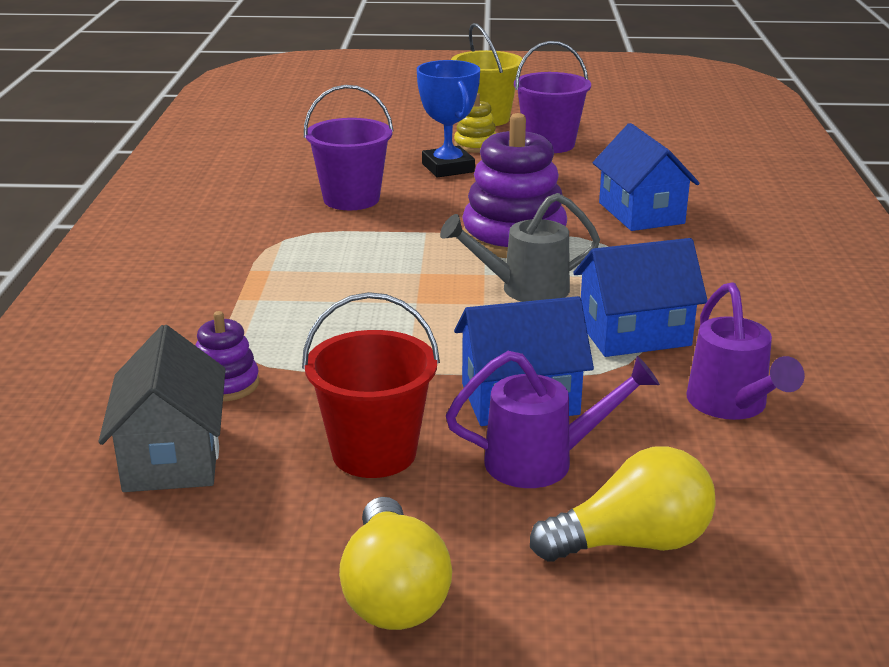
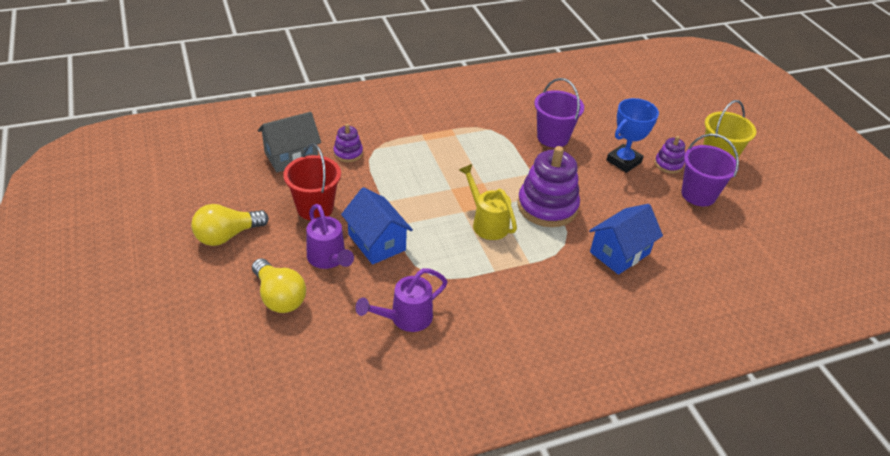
camera: 65 degrees right, 15 degrees up
(475, 145) = (668, 164): yellow stacking toy -> purple stacking toy
(524, 289) = (487, 223): grey watering can -> yellow watering can
(634, 334) = (461, 272): blue house -> none

